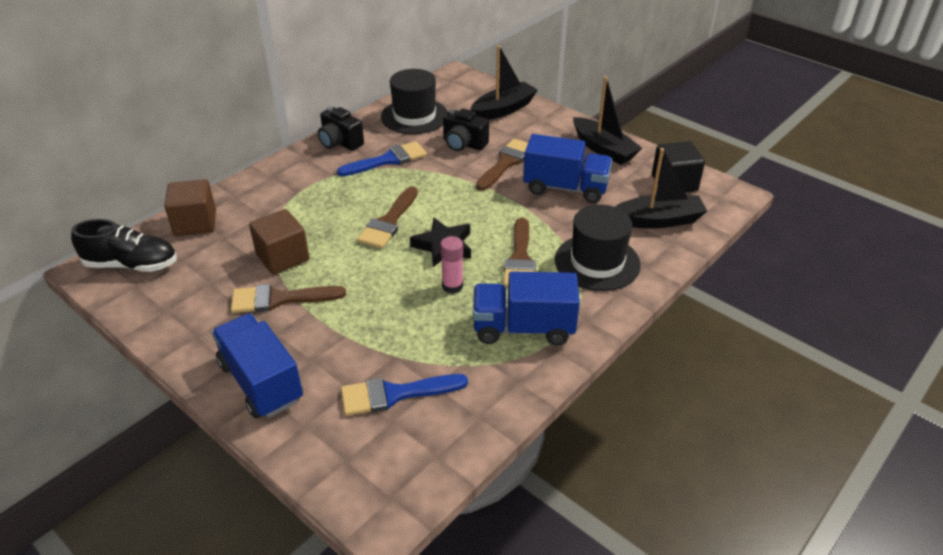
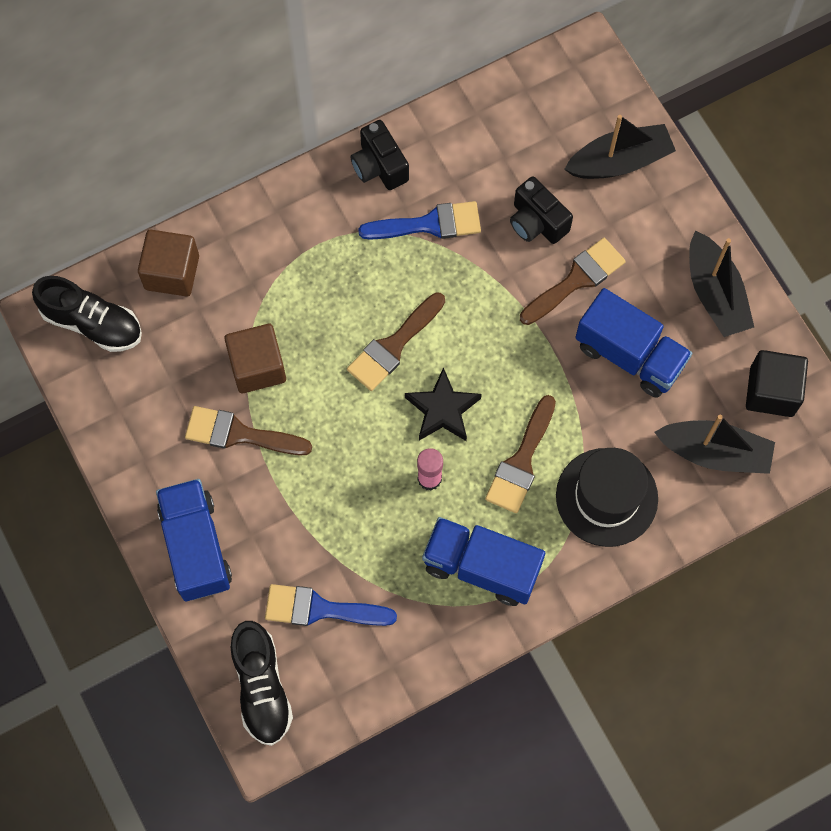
camera: 20 degrees right, 30 degrees up
(360, 471) = (262, 687): none -> black shoe
(414, 116) = (494, 138): black hat -> none

